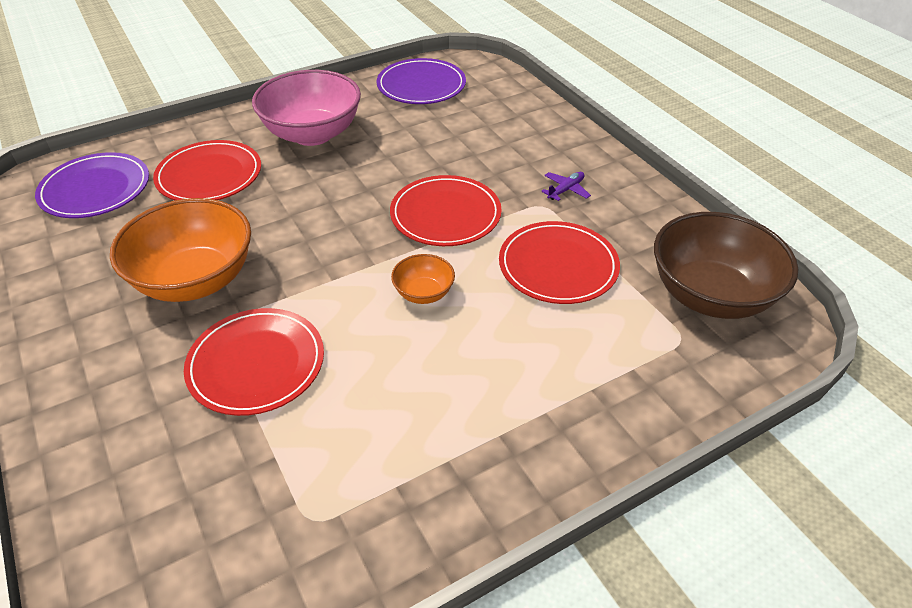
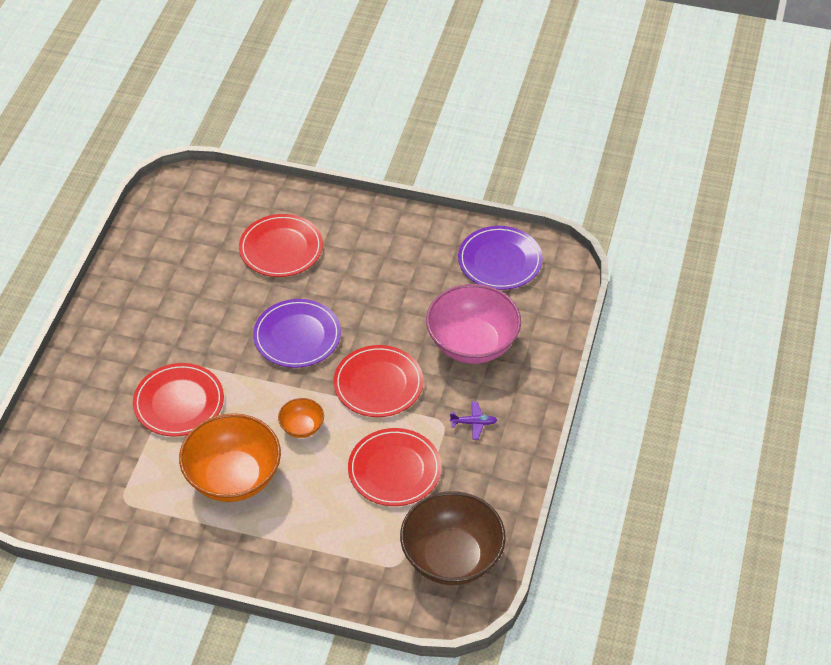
camera: 45 degrees right, 5 degrees up
(95, 189) = (211, 214): purple plate -> purple plate (297, 336)
(195, 280) = (201, 325): orange bowl -> orange bowl (233, 477)
(312, 134) = (376, 256): pink bowl -> pink bowl (472, 344)

